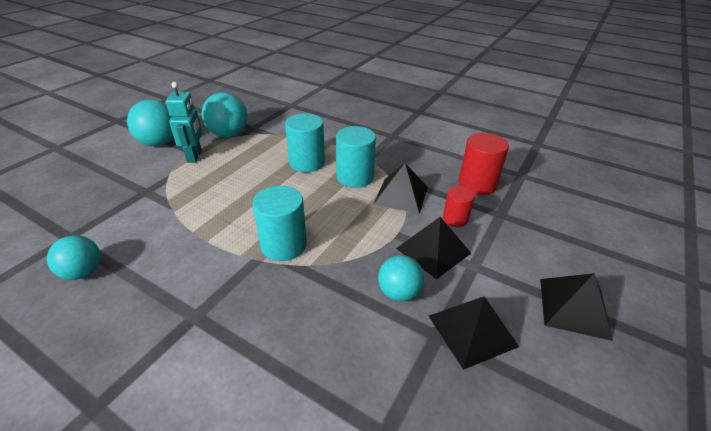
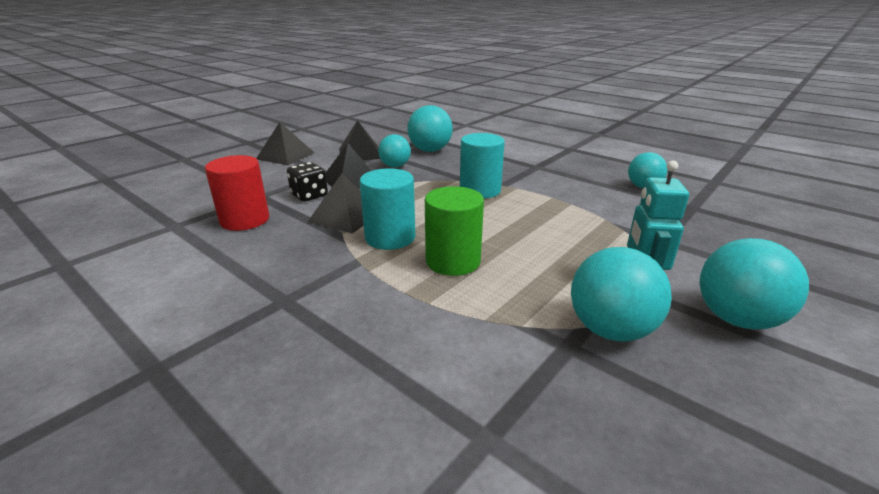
camera: 170 degrees left, 10 degrees down
(307, 162) = (453, 261): turquoise cylinder -> green cylinder
(364, 359) = (430, 150): none -> turquoise ball
(455, 219) = (309, 195): red cylinder -> black dice

